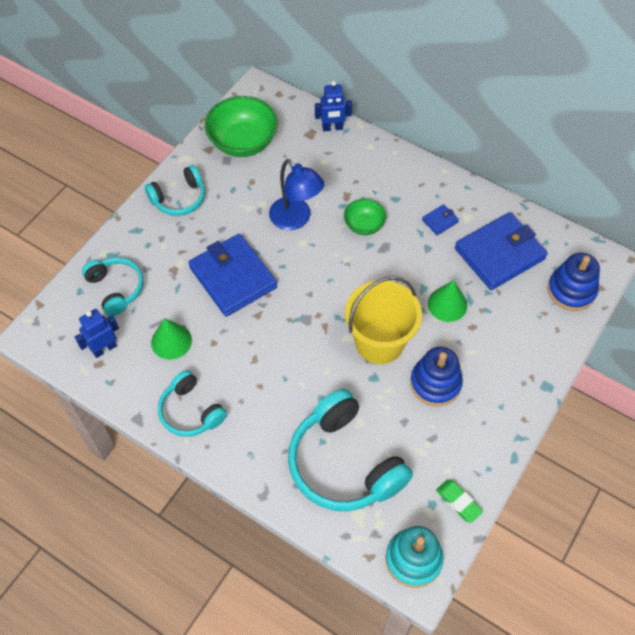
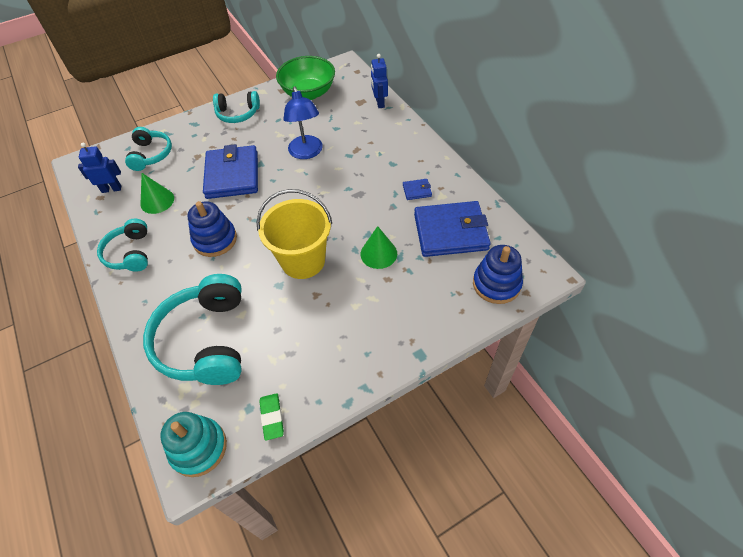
camera: 30 degrees right, 5 degrees down
(332, 128) = (379, 103): blue robot -> blue robot turned 60 degrees clockwise
(364, 225) = (354, 173): green bowl -> none
(435, 383) = (324, 310): blue stacking toy -> blue stacking toy (215, 240)

